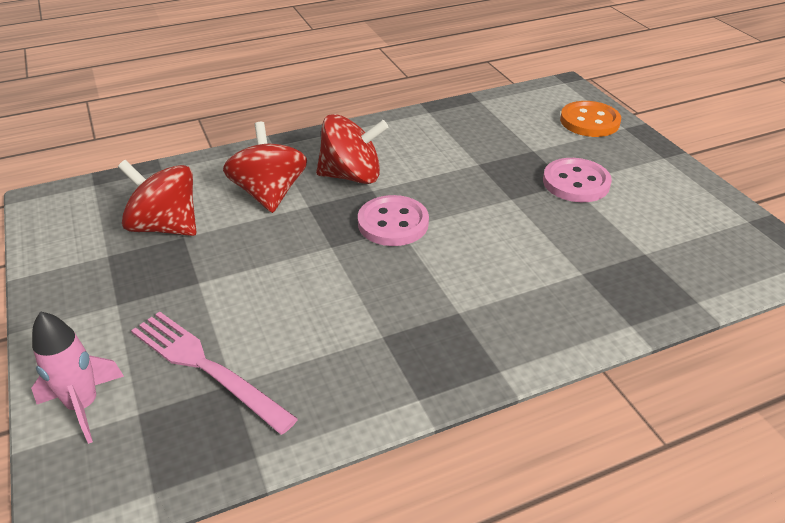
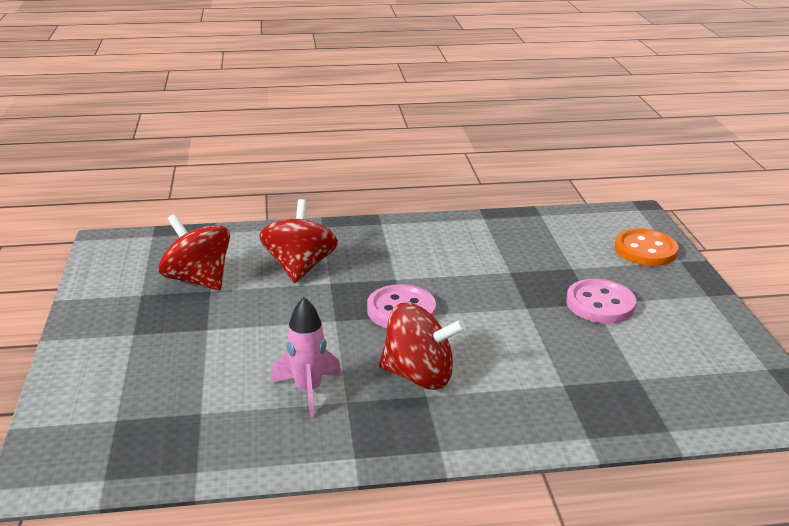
camera: 15 degrees right, 10 degrees down
(84, 406) = (76, 405): pink rocket -> pink rocket (308, 390)
(206, 367) = (185, 396): pink fork -> none
(352, 176) = (382, 263): red spinning top -> red spinning top (419, 375)

